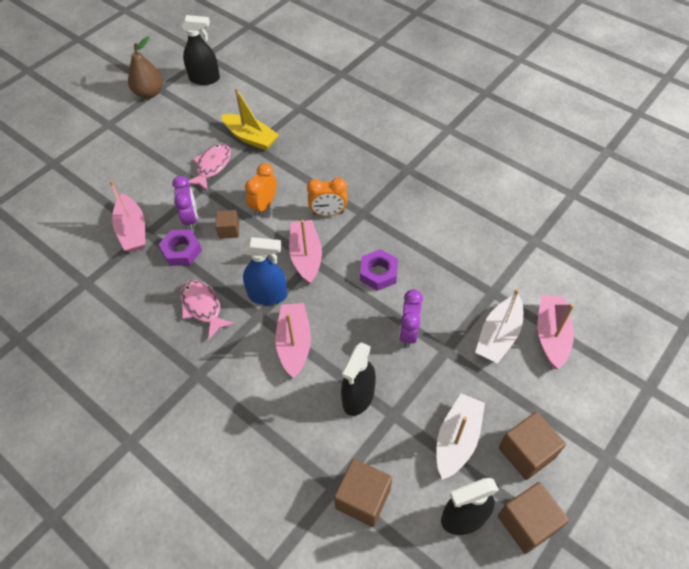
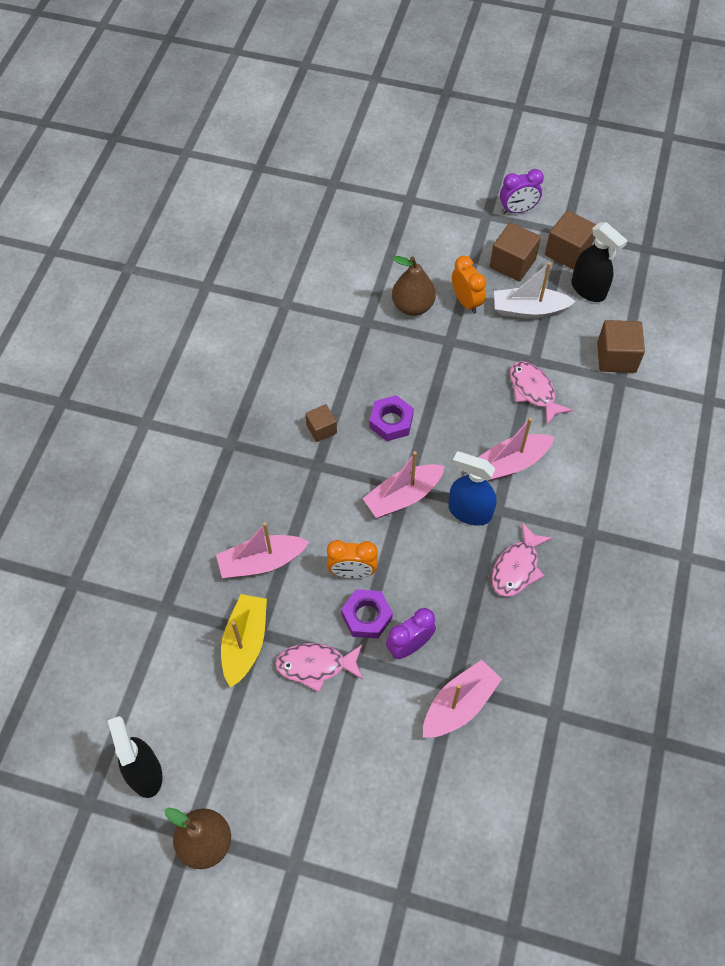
camera: 115 degrees left, 5 degrees up
(181, 251) = (459, 629): purple nut -> purple nut (367, 616)
(229, 230) = (406, 593): brown cube -> brown cube (321, 429)
(268, 295) = (469, 512): blue spray bottle -> blue spray bottle turned 45 degrees counterclockwise
(328, 213) = (332, 499): orange clock -> orange clock (466, 302)
(358, 397) = (533, 391): black spray bottle -> pink fish
(408, 332) = (447, 374): purple clock -> purple clock (517, 210)
(498, 335) = (412, 306): white boat -> brown pear
(551, 335) = (392, 269): pink boat -> pink boat (261, 562)

